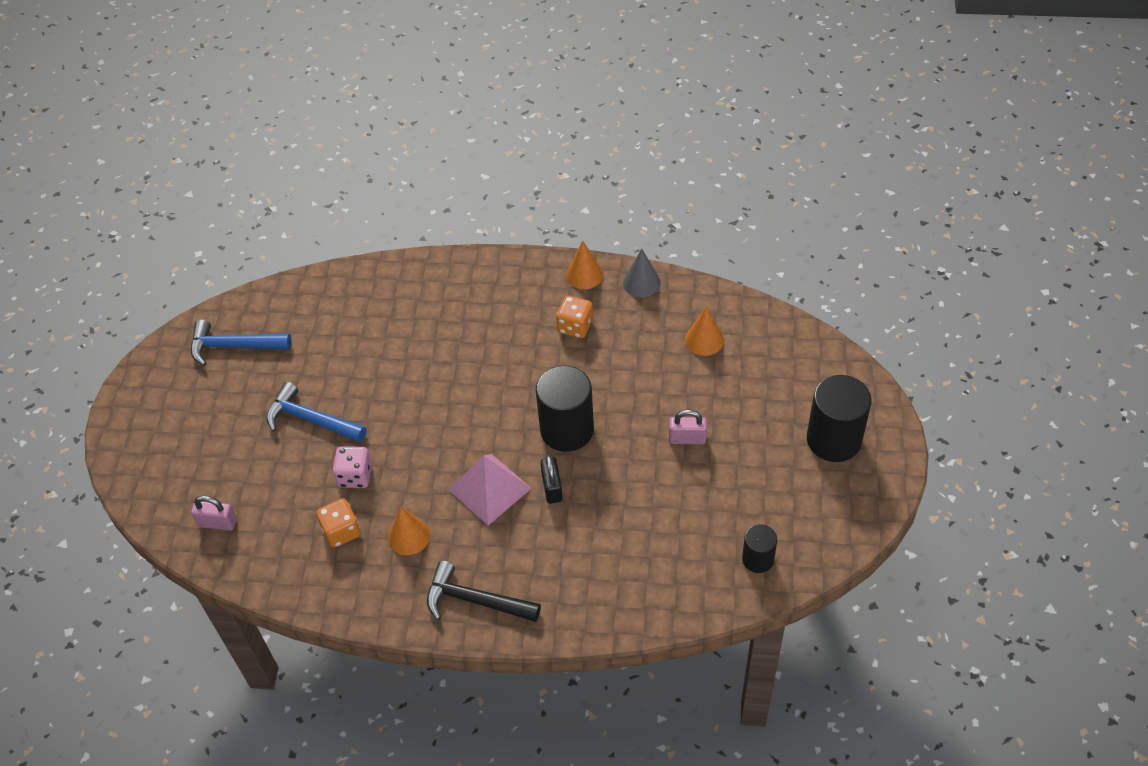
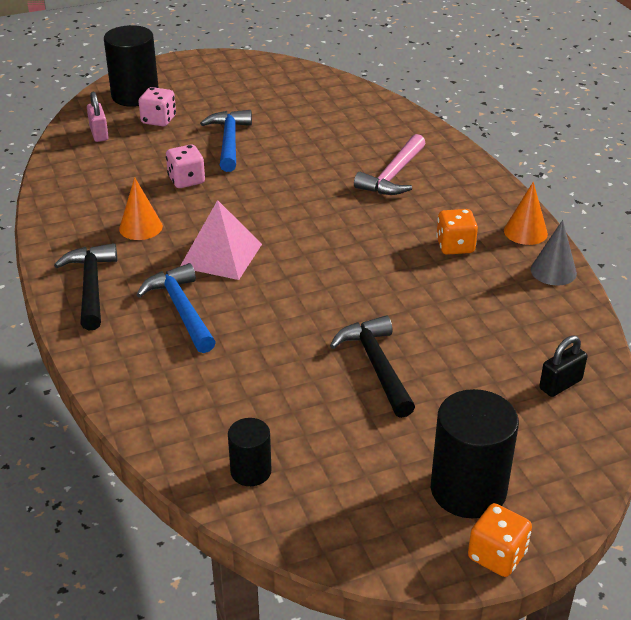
camera: 60 degrees right, 15 degrees down
(228, 464) = (158, 120): none -> pink dice
(233, 346) = (274, 85): blue hammer -> blue hammer (181, 309)
(341, 531) = (125, 192): orange dice -> orange dice (497, 555)
(452, 322) = (393, 175): none -> pink hammer
(552, 488) = (247, 292): black padlock -> black padlock (560, 384)
(567, 430) = (324, 280): black cylinder -> black cylinder (135, 95)
(687, 438) = (376, 366): pink padlock -> black hammer
(704, 340) = (520, 338): orange cone -> none

